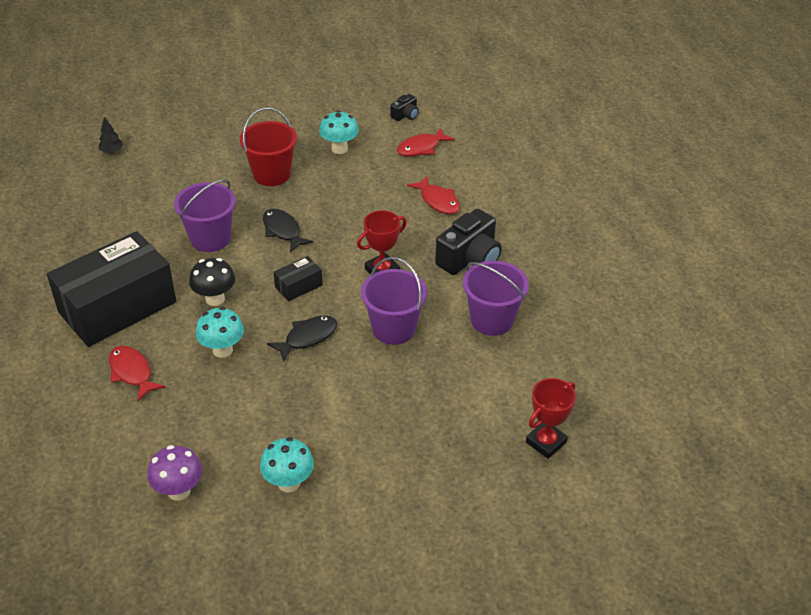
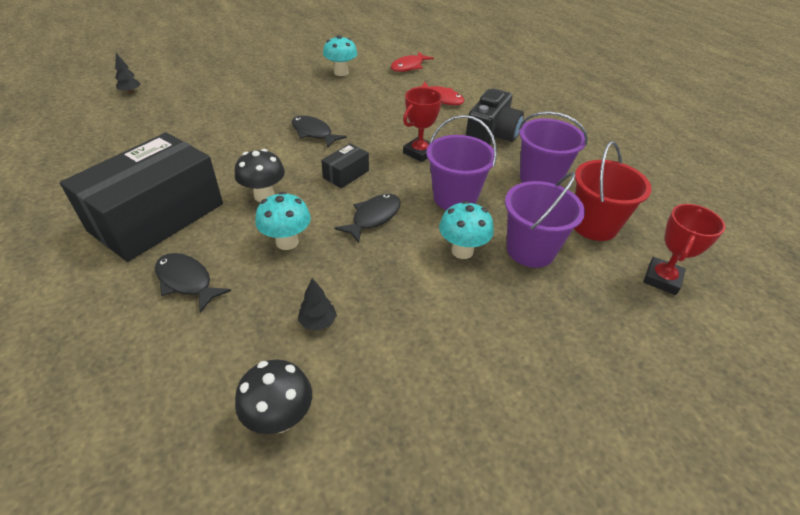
camera: 15 degrees left, 0 degrees up
(132, 372) = (186, 281): red fish -> black fish
(179, 491) = (280, 418): purple mushroom -> black mushroom
(210, 238) = (244, 146): purple bucket -> purple bucket (530, 250)
(227, 426) = (318, 322): none -> black tree
(271, 174) = (288, 94): red bucket -> red bucket (594, 225)
(288, 483) = (417, 378): turquoise mushroom -> turquoise mushroom (462, 251)
(405, 115) = (385, 48): black camera -> none

